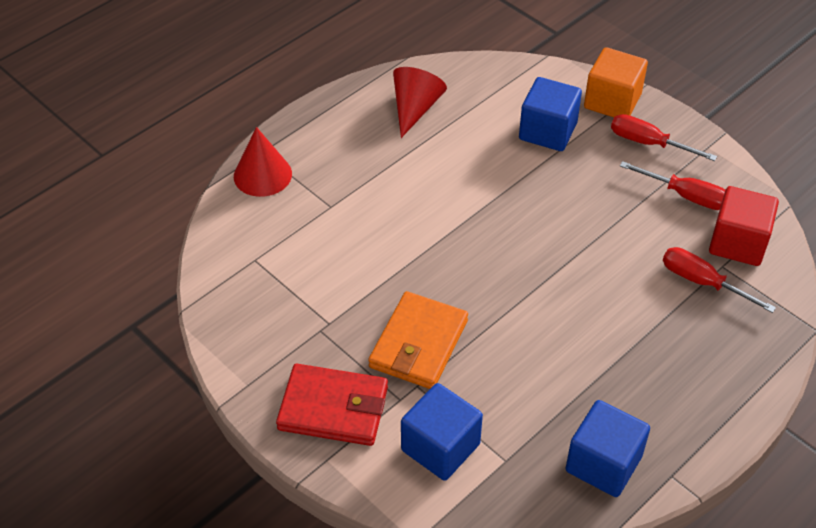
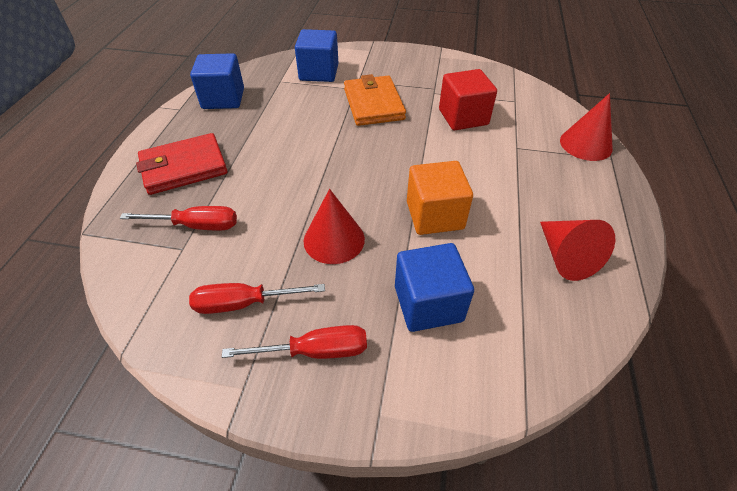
camera: 145 degrees right, 0 degrees up
(333, 408) = (388, 65): red wallet -> red wallet (184, 167)
(584, 208) = (334, 239): none -> red cone
(612, 101) = (393, 393): orange cube -> orange cube (434, 215)
(738, 243) = (172, 278): red cube -> red cube (463, 117)

